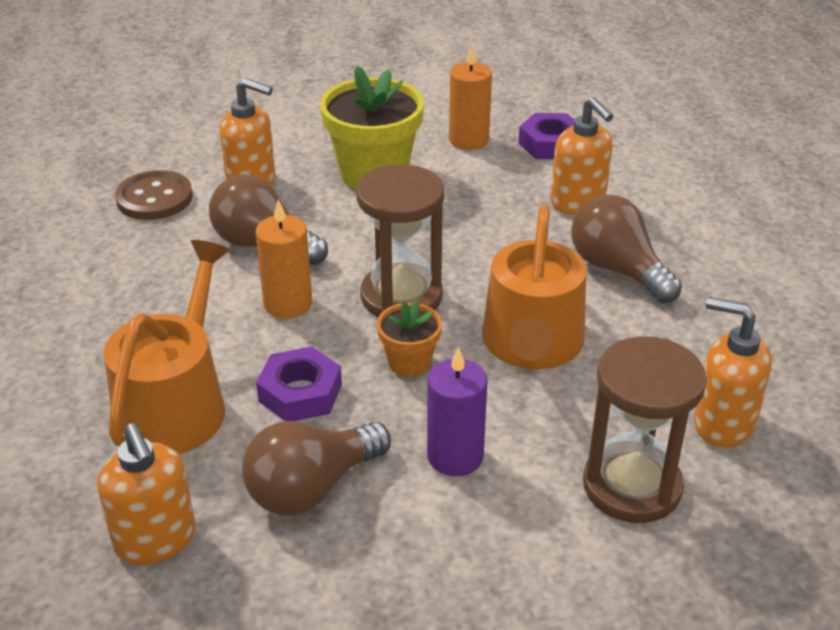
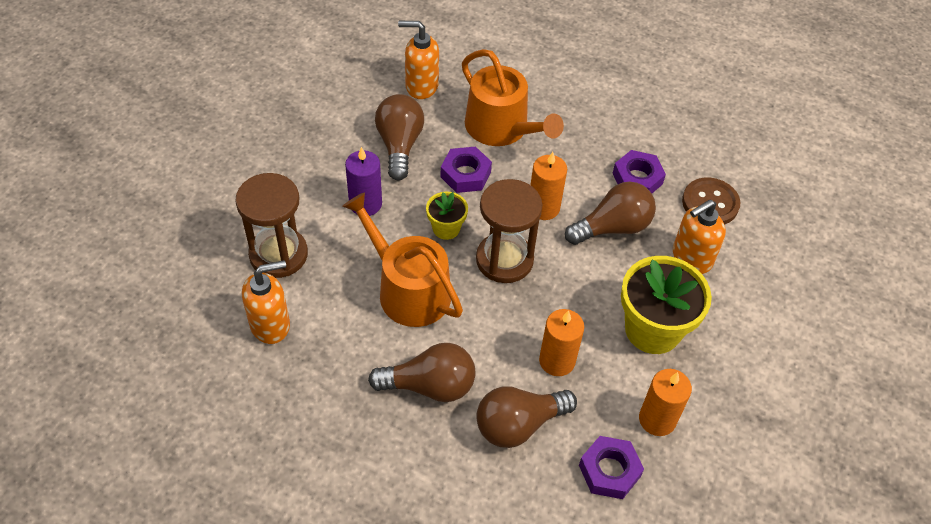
camera: 125 degrees right, 15 degrees up
(163, 257) = (637, 178): none -> purple nut
(409, 362) = (446, 228): orange flower pot -> yellow flower pot
(482, 210) = (557, 361): none -> orange candle
(578, 203) = (518, 424): orange soap dispenser -> brown light bulb

